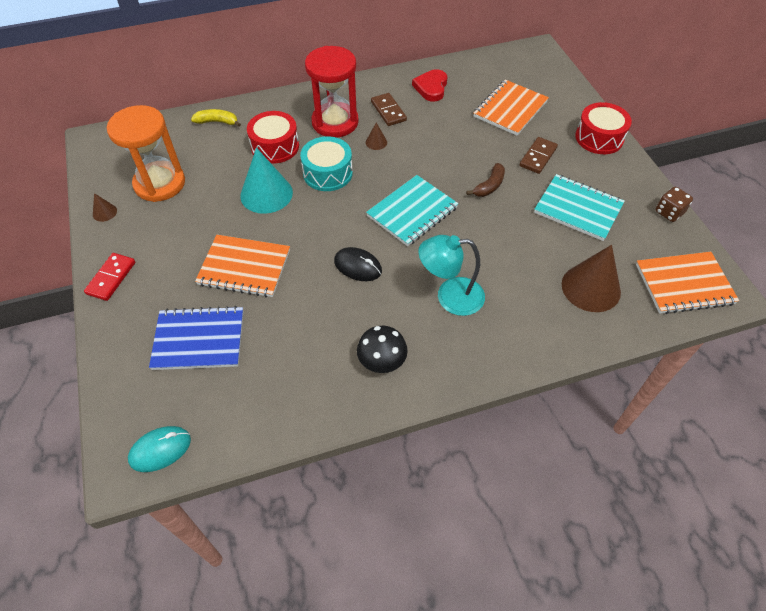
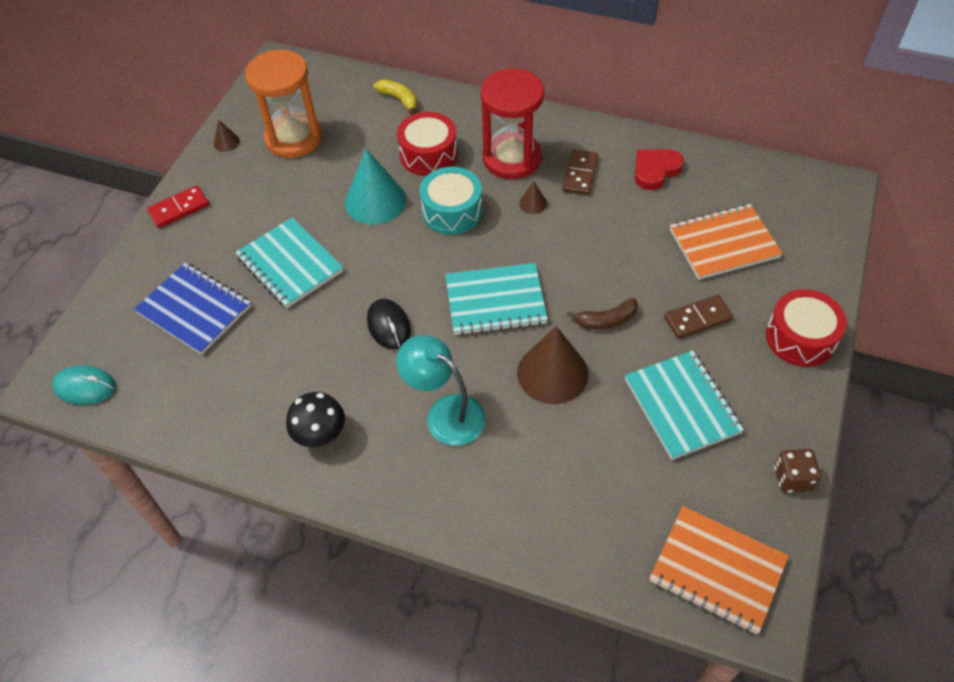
camera: 40 degrees right, 0 degrees up
(244, 267) = (290, 264): orange notebook -> turquoise notebook
(591, 288) = (602, 501): brown cone -> brown cone (552, 373)

